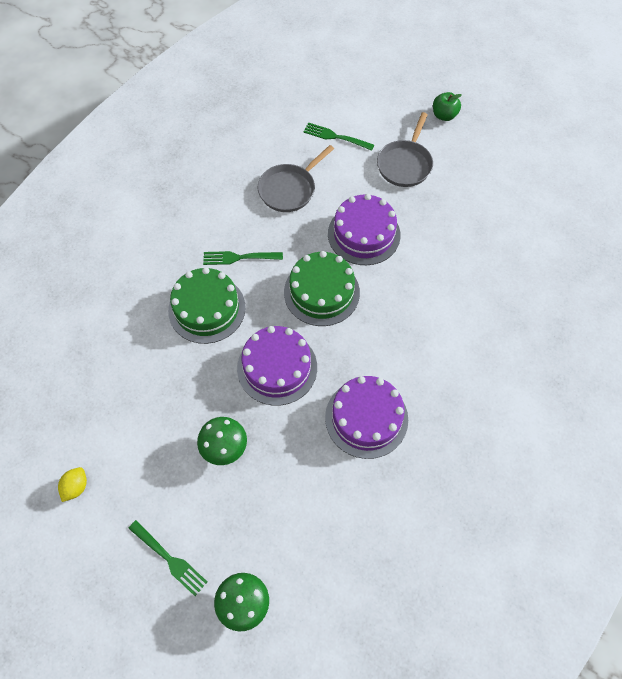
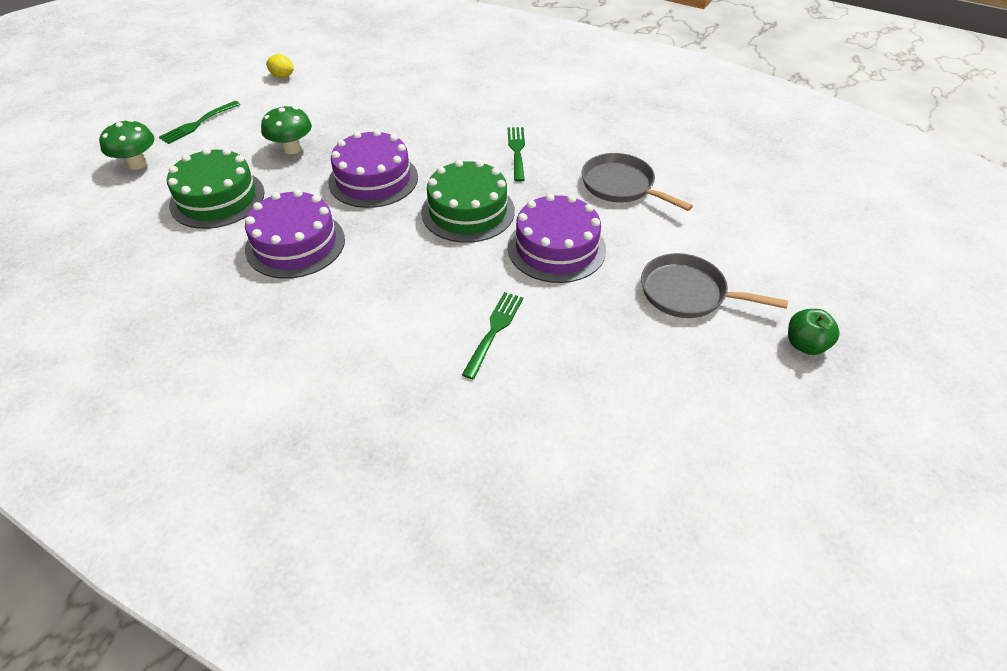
camera: 90 degrees right, 15 degrees down
(207, 309) = (451, 133): green cake -> green cake (217, 198)
(335, 137) = (721, 225): green fork -> green fork (494, 331)

